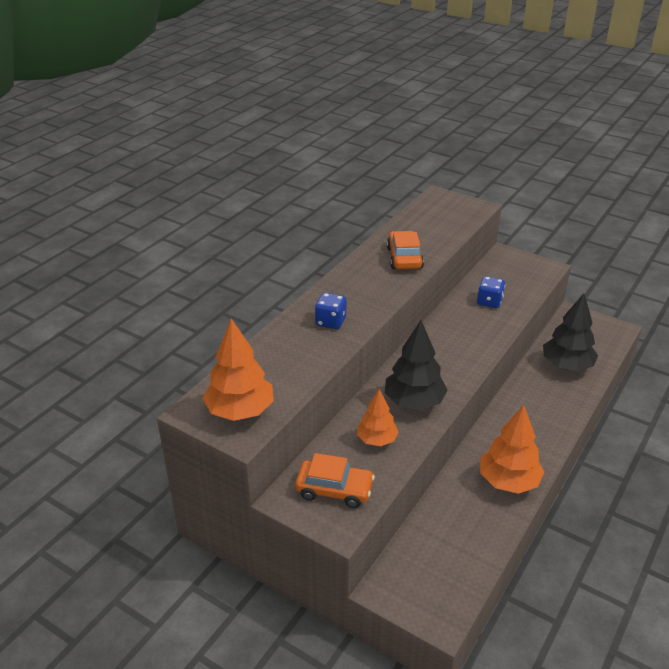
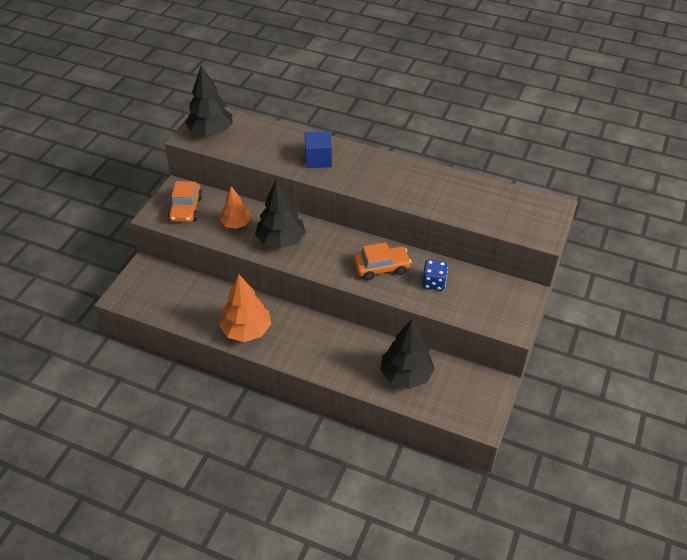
camera: 80 degrees right, 10 degrees up
(240, 411) = (211, 132): orange tree -> black tree
(330, 321) = (318, 159): blue dice -> blue cube
(404, 258) = (425, 191): orange car -> orange car (381, 267)

